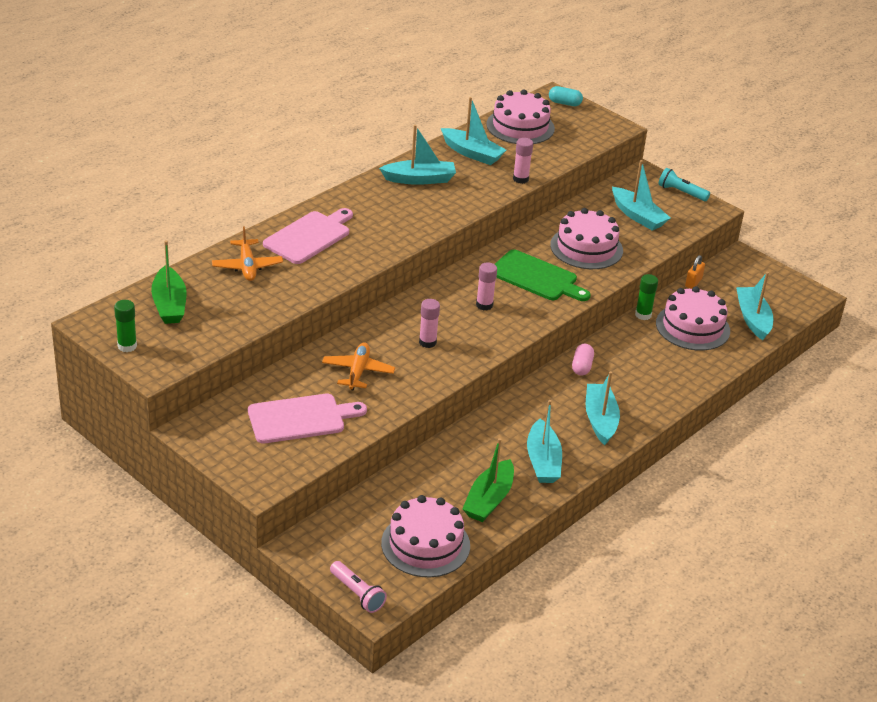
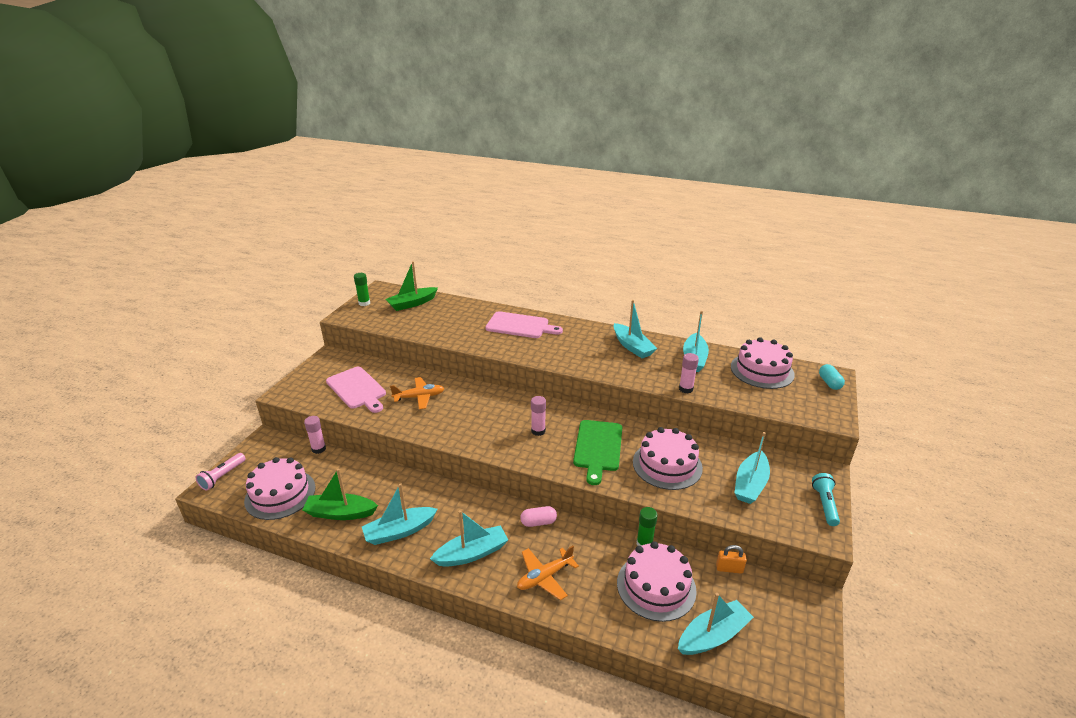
camera: 70 degrees right, 5 degrees down
(247, 266) = (469, 315): orange plane -> orange plane (544, 577)
(427, 342) = (472, 417): pink glue stick -> pink glue stick (318, 449)

